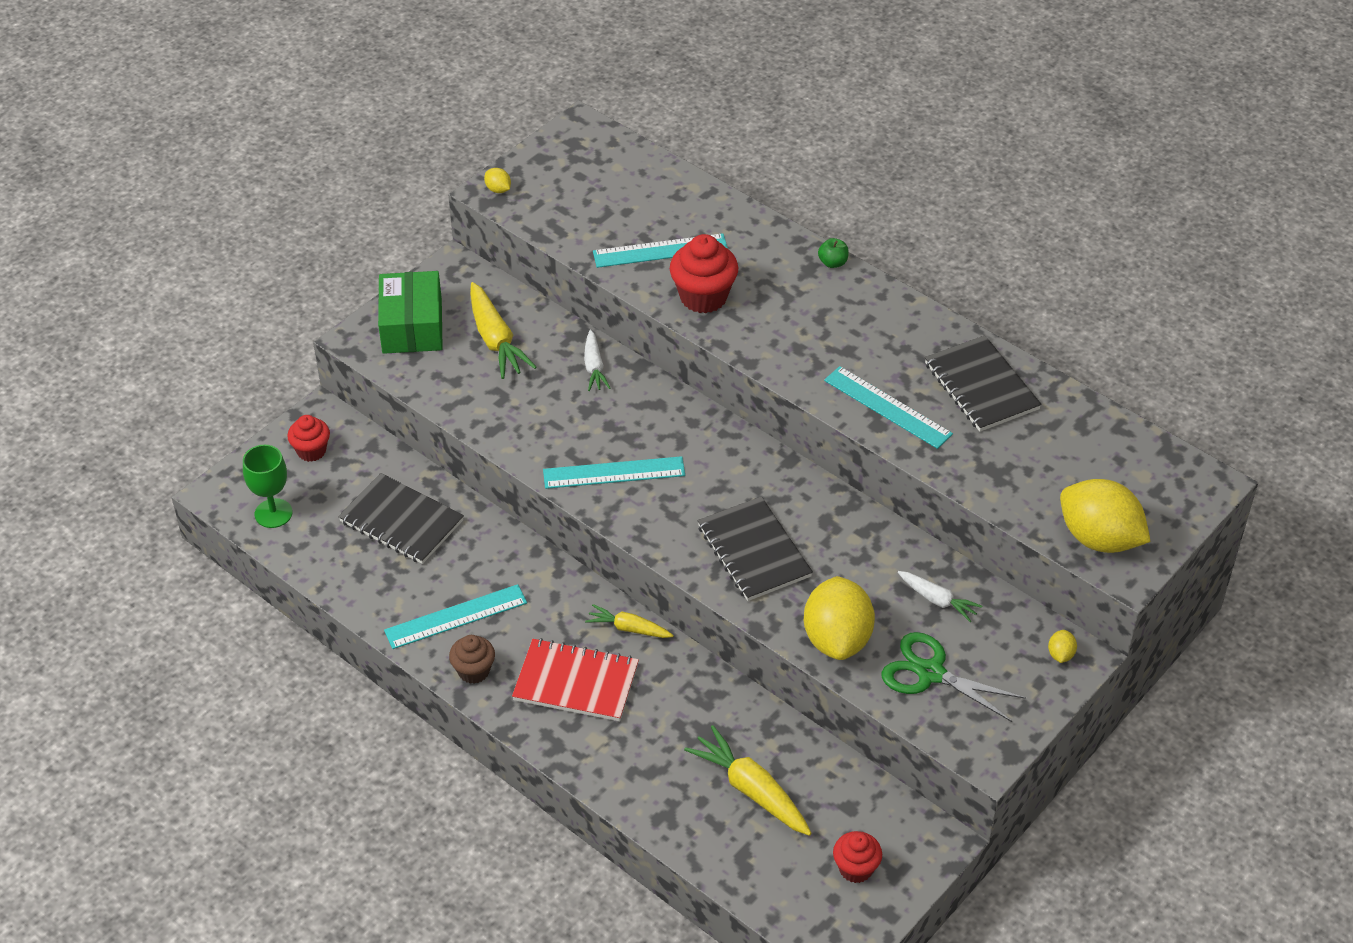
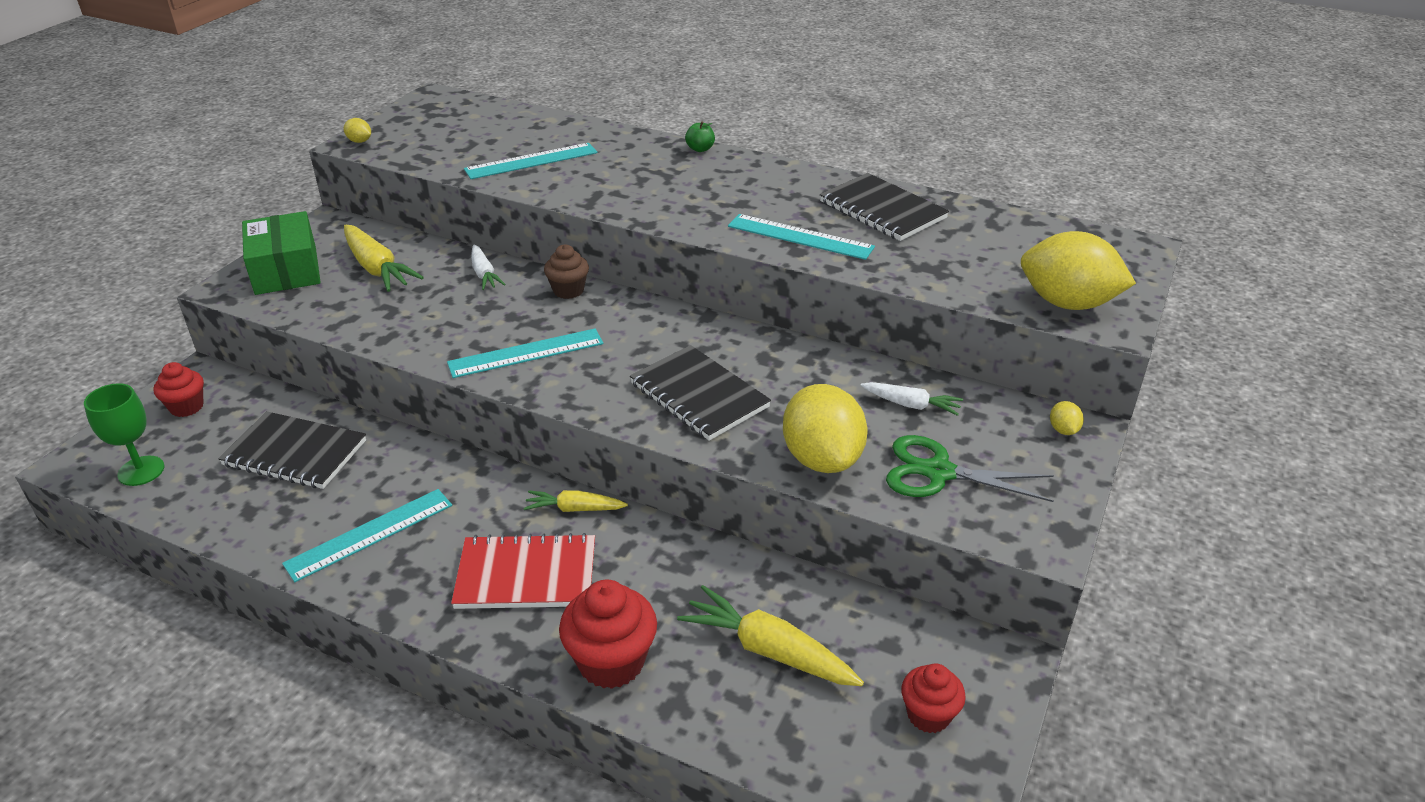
camera: 15 degrees left, 10 degrees down
(473, 671) = (399, 587): brown cupcake -> brown cupcake (568, 290)
(703, 297) = (584, 185): red cupcake -> red cupcake (611, 662)

